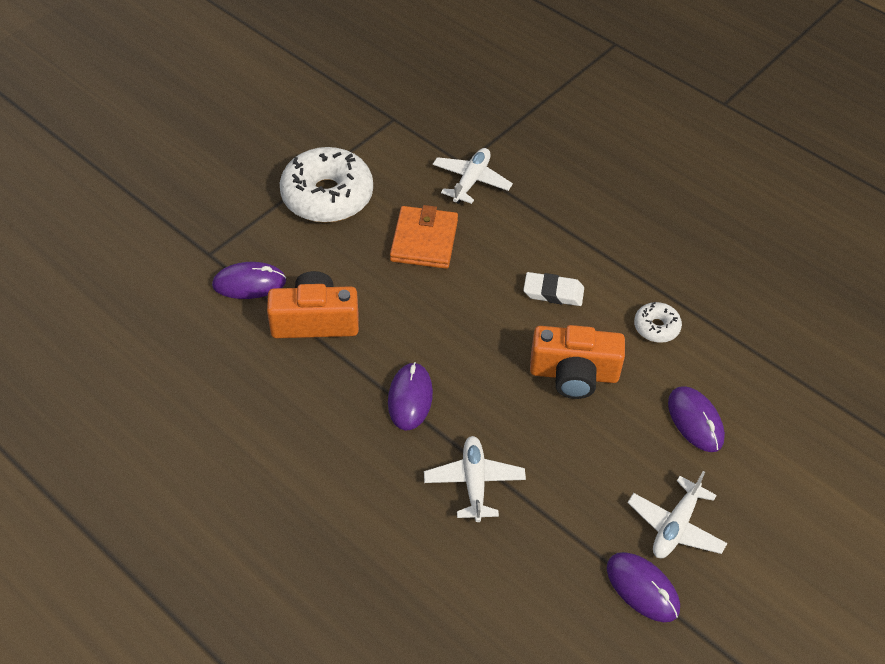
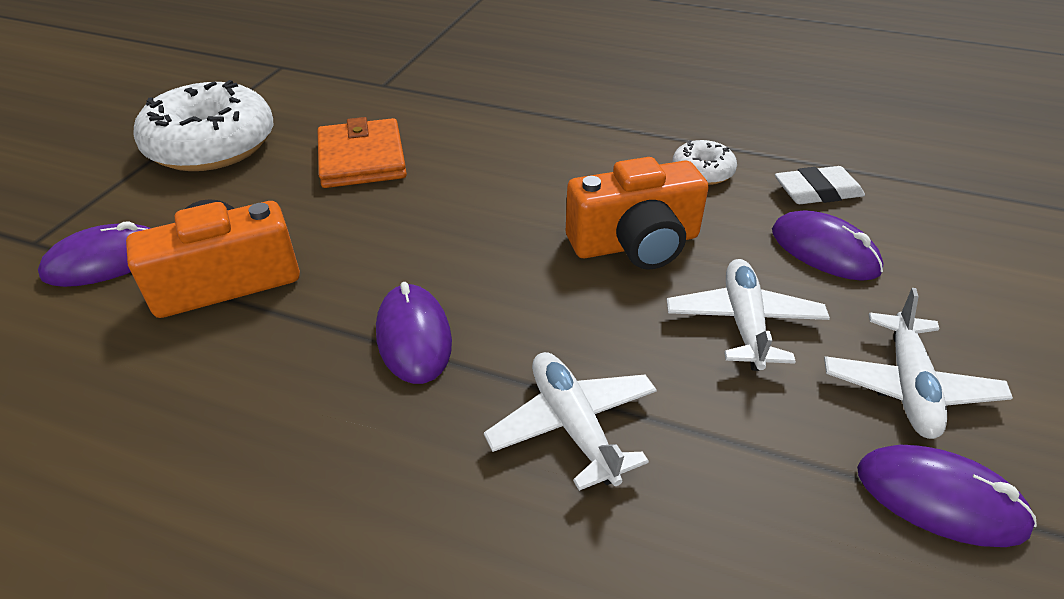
camera: 20 degrees left, 10 degrees down
(471, 181) = (399, 96): white plane -> white plane (744, 323)
(553, 292) = (556, 169): white eraser -> white eraser (817, 191)

